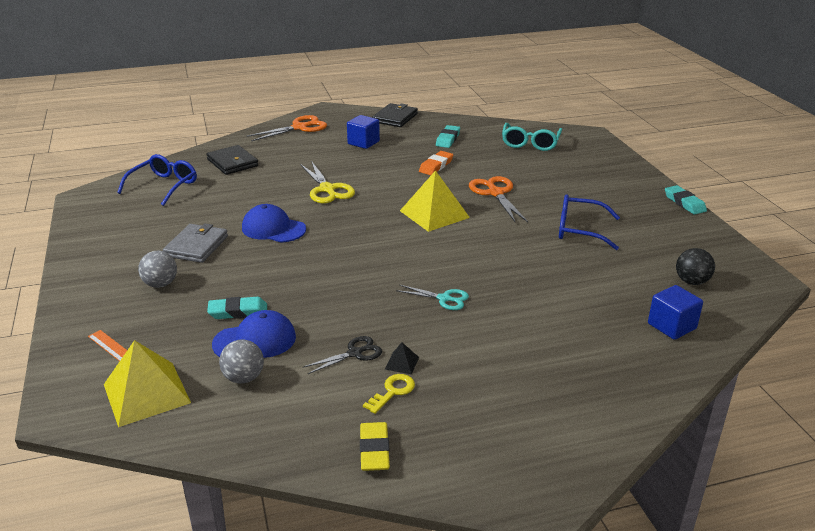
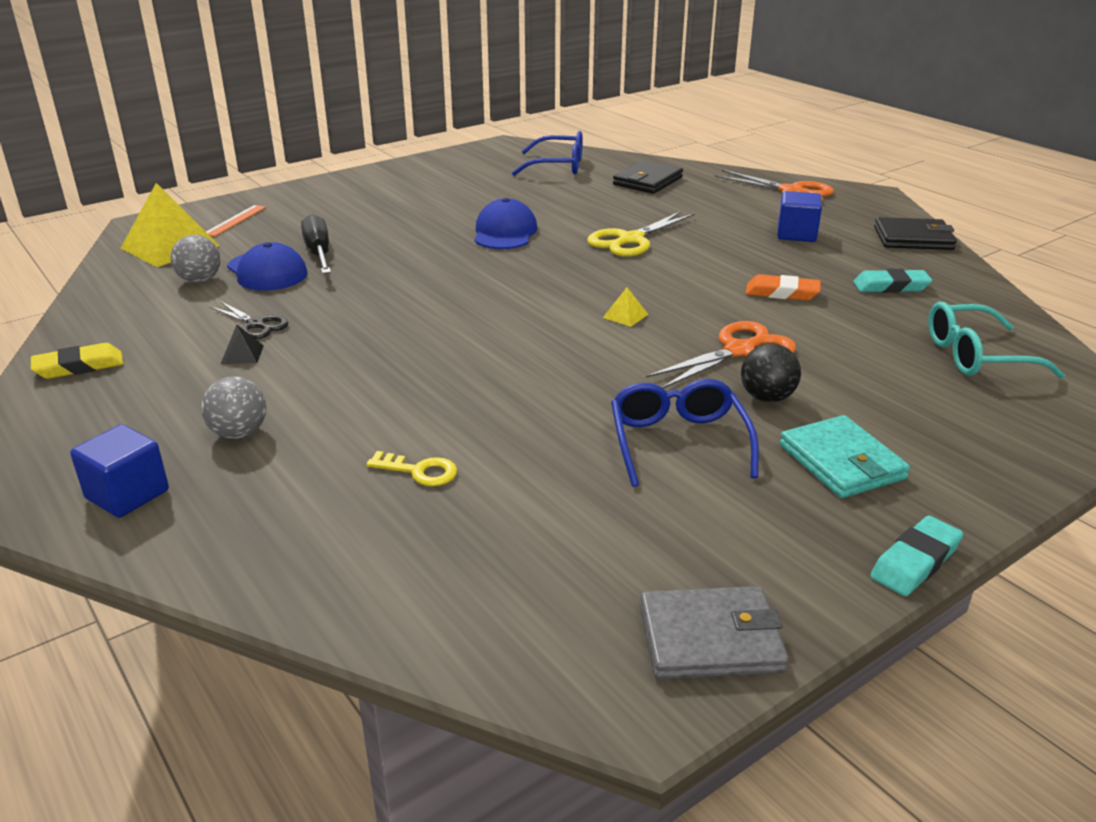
camera: 70 degrees right, 0 degrees up
(160, 284) = (356, 210): grey ball -> grey ball (239, 433)
(196, 246) = (439, 207): grey wallet -> grey wallet (710, 639)
(238, 312) = (318, 253): turquoise eraser -> black screwdriver
(392, 392) = (184, 359): yellow key -> yellow key (419, 471)
(434, 214) = (625, 316): yellow pyramid -> yellow pyramid, size x0.42
(444, 299) = (396, 358): turquoise scissors -> none
(609, 197) = (841, 462): none -> turquoise wallet
(671, 326) = (401, 568): blue cube -> blue cube (127, 494)
(691, 281) = (571, 586): black ball -> black ball (767, 397)

